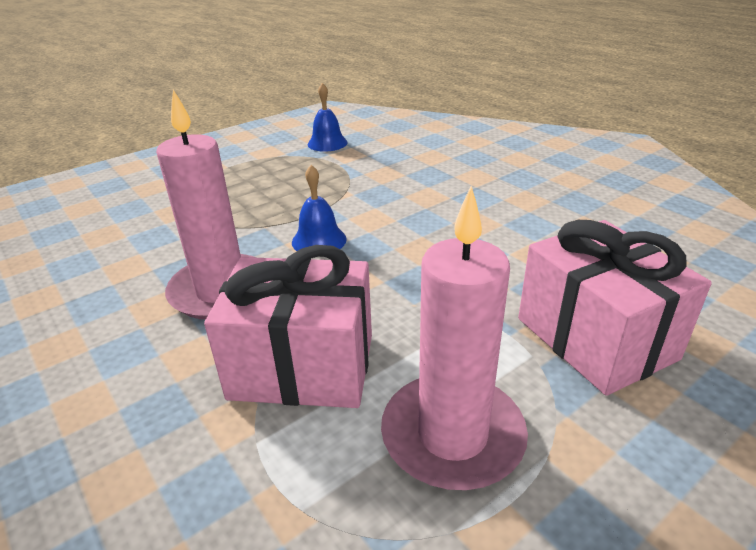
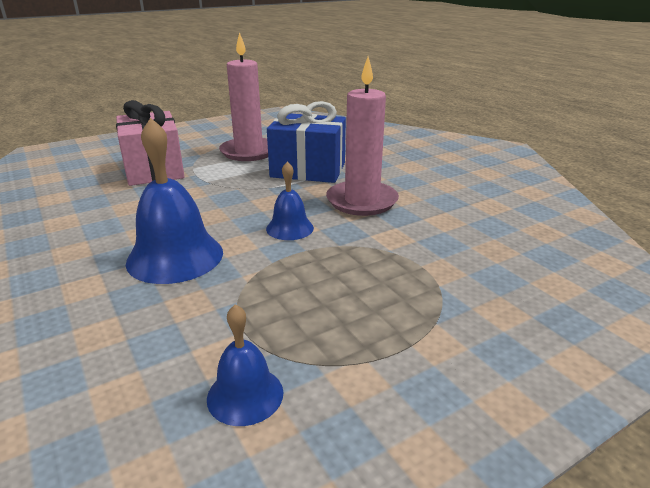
camera: 175 degrees left, 5 degrees down
(302, 366) = (308, 170): pink gift -> blue gift
(423, 202) = (175, 257): none -> blue bell

